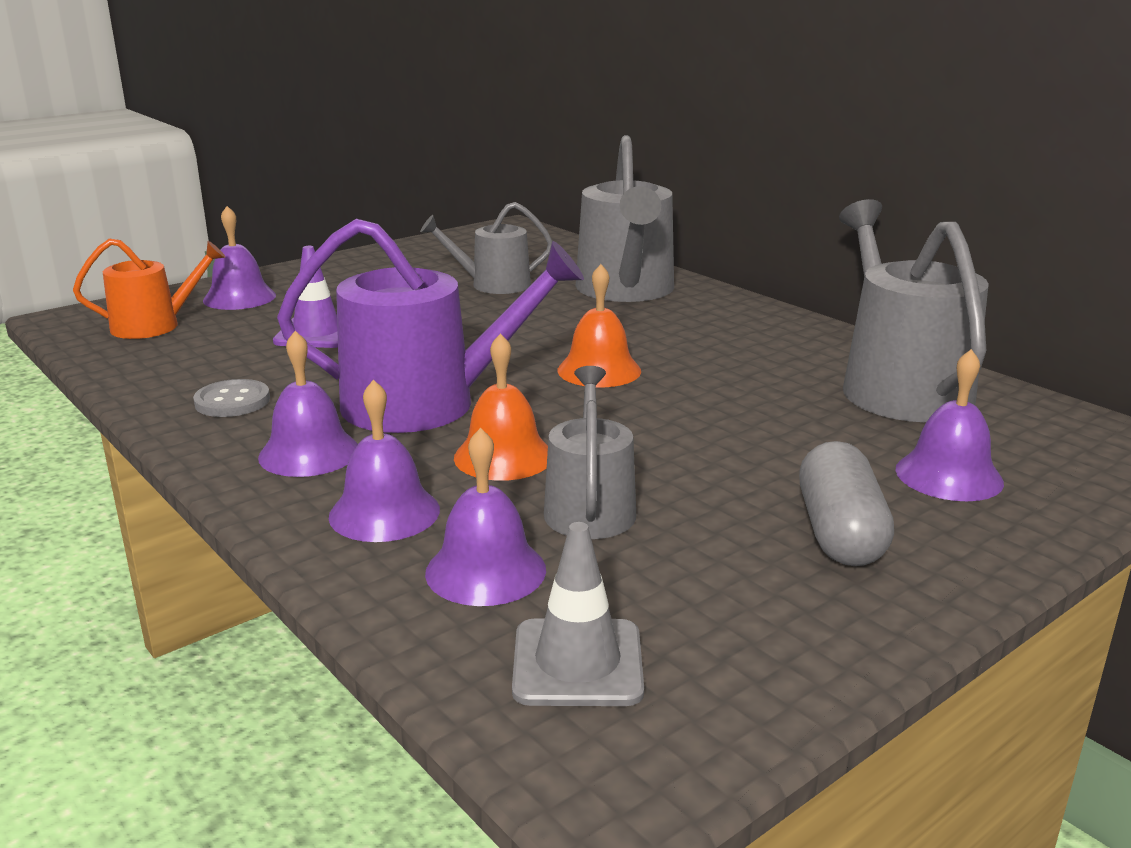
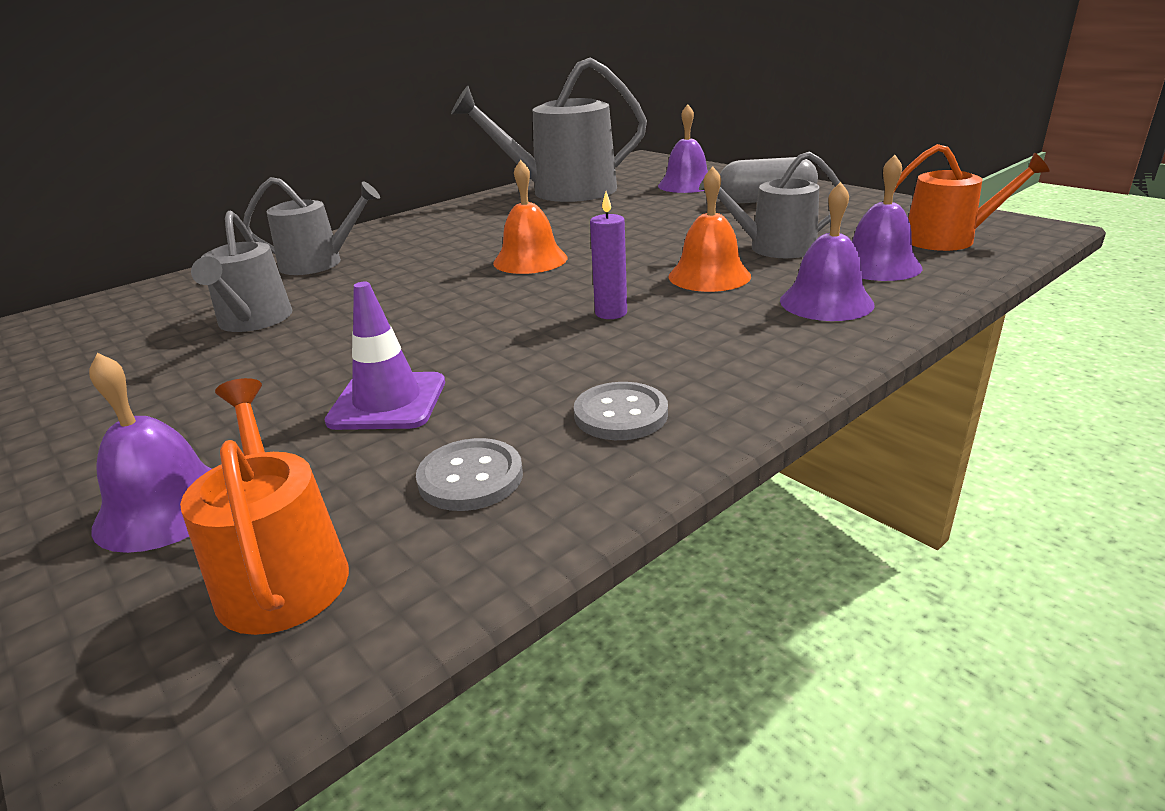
camera: 90 degrees left, 5 degrees up
(196, 359) = (470, 477): none -> grey button
(309, 453) = (738, 347): purple bell -> none
(426, 403) = (611, 313): purple watering can -> purple candle
(577, 663) = (948, 239): grey traffic cone -> orange watering can
(626, 290) = (319, 263): grey watering can -> grey watering can, size x0.58

